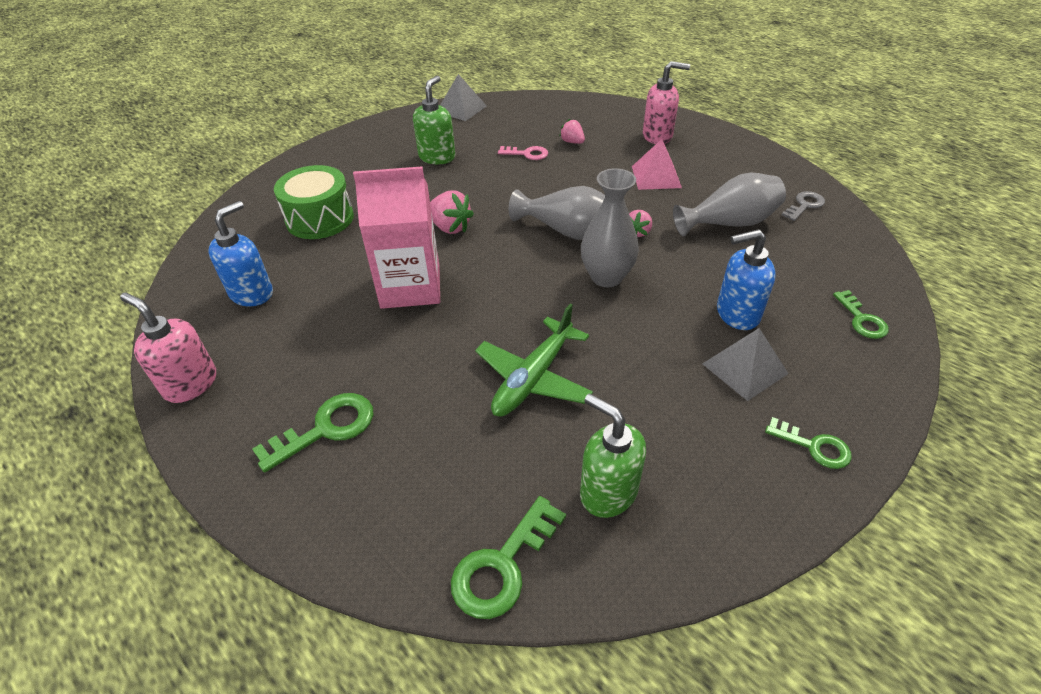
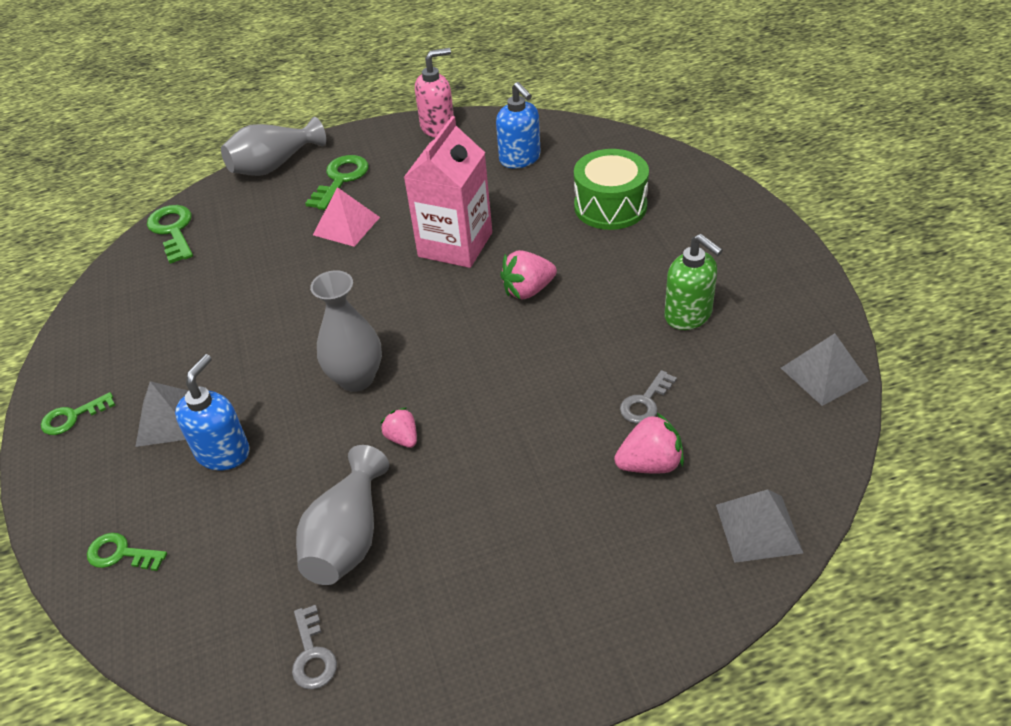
camera: 120 degrees right, 0 degrees up
(326, 429) = (341, 179): green key -> green key turned 150 degrees counterclockwise
(527, 154) = (645, 402): pink key -> grey key
(533, 378) = (287, 286): green plane -> none
(567, 231) = (452, 378): grey vase -> grey vase (274, 165)
(572, 142) = (650, 464): pink strawberry -> pink strawberry, size x1.57
(584, 107) = (758, 528): none -> grey pyramid
(608, 492) = (164, 290): green soap dispenser -> none
(656, 177) = (498, 517): pink pyramid -> pink pyramid (346, 226)
(657, 136) = (606, 581): pink soap dispenser -> none

